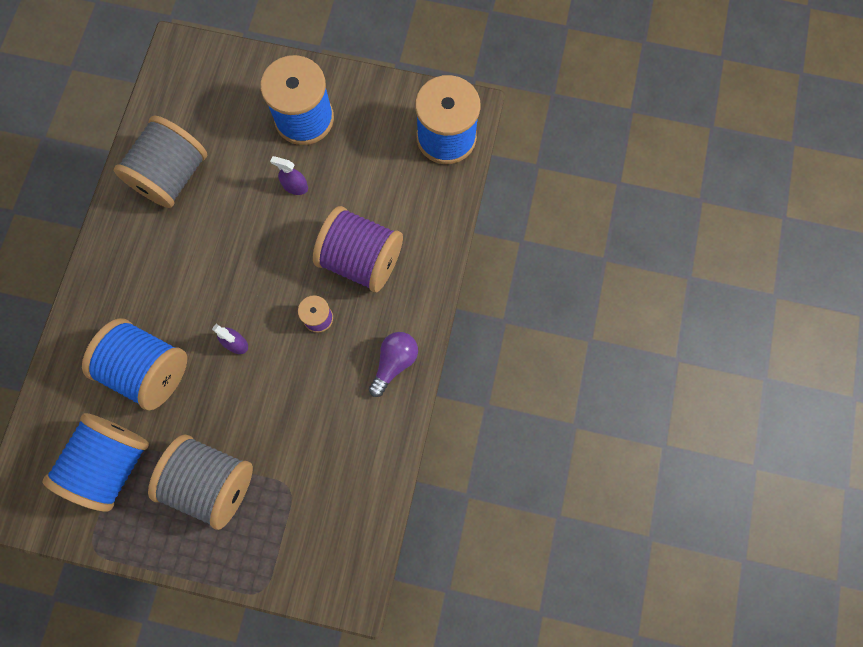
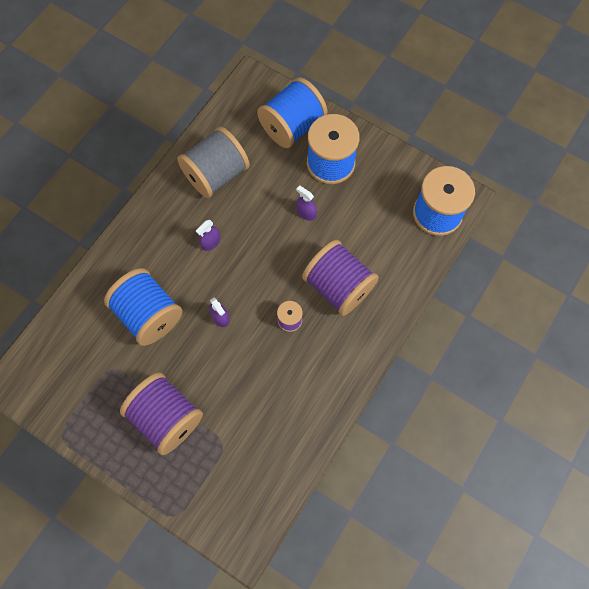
camera: 20 degrees right, 5 degrees down
(112, 463) = (97, 376): blue spool -> blue spool (292, 126)
(194, 259) = (211, 242): none -> purple spray bottle
(212, 482) = (166, 417): grey spool -> purple spool
(394, 363) = (337, 376): purple light bulb -> none

